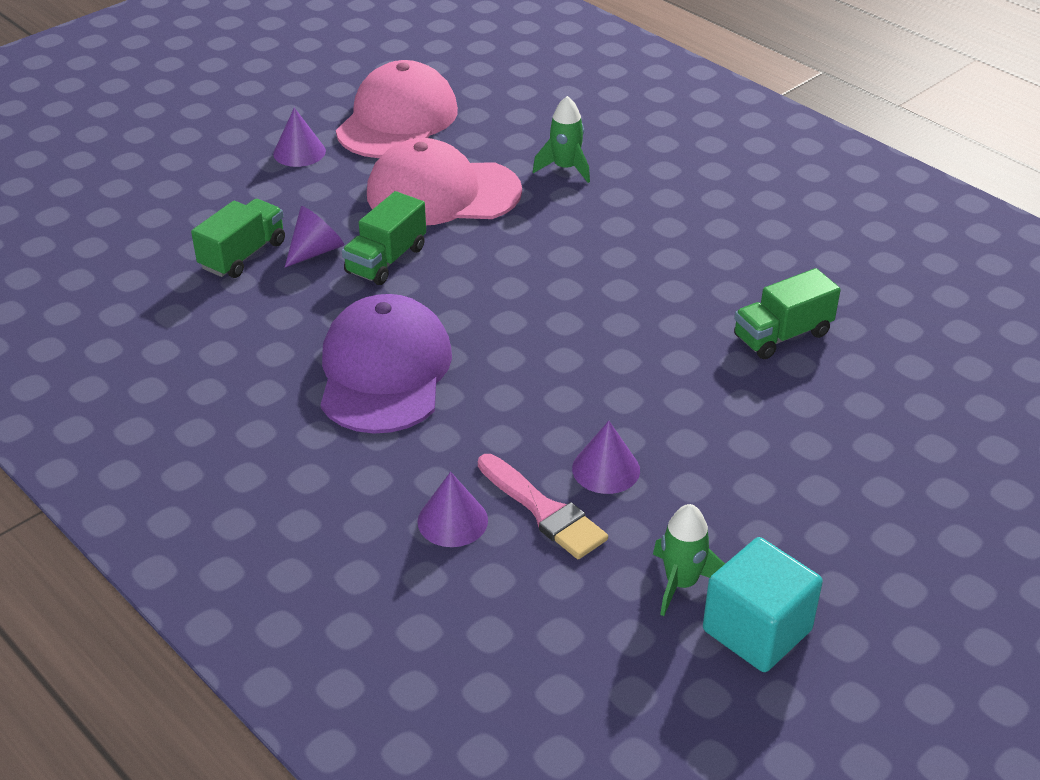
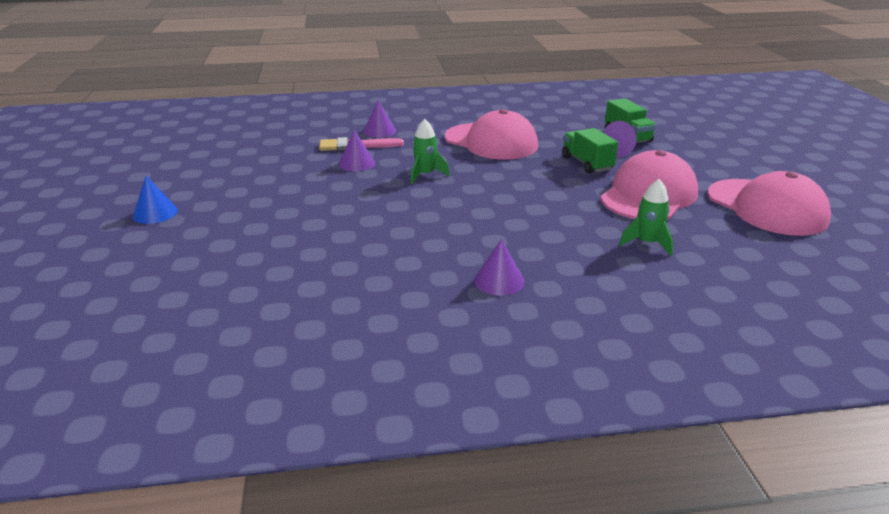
camera: 125 degrees right, 10 degrees down
(299, 152) = (737, 170): purple cone -> purple cone (499, 281)
(384, 371) = (491, 142): purple cap -> pink cap
(681, 583) = (275, 156): green rocket -> green rocket (425, 175)
(757, 630) = (229, 160): turquoise cube -> none
(782, 335) = (372, 242): green truck -> none
(970, 571) = (155, 213): none -> blue cone

